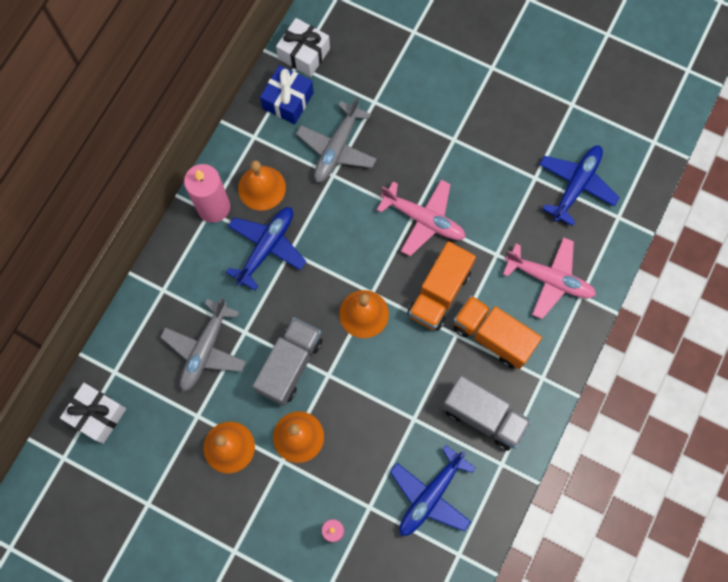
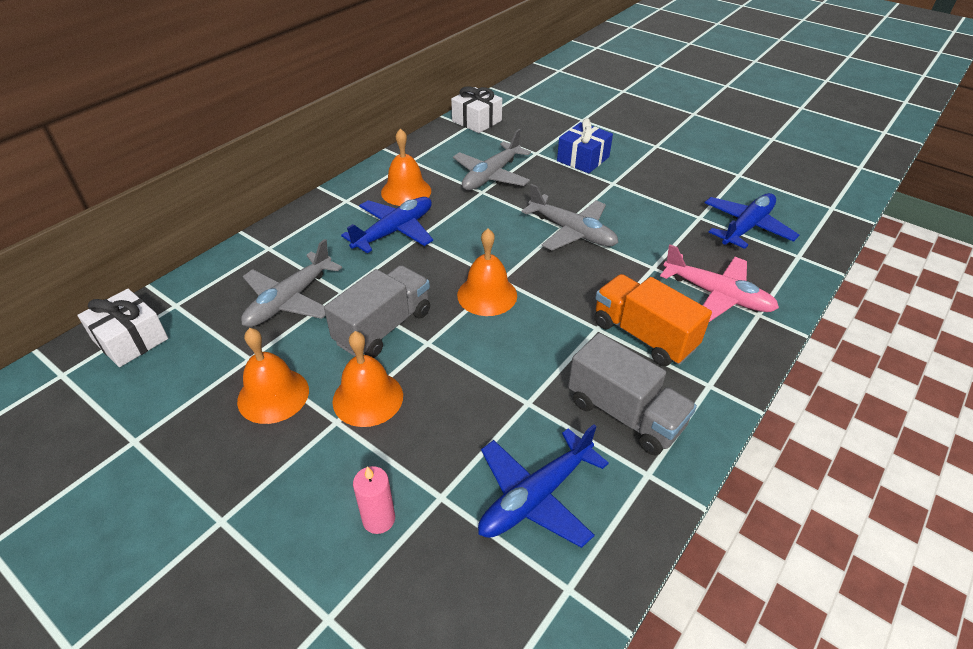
camera: 10 degrees right, 30 degrees down
(213, 207) = (351, 198): pink candle -> none
(288, 100) = (452, 144): blue gift -> blue gift (583, 159)
(423, 219) = (572, 232): pink plane -> grey plane
(439, 293) = (581, 290): orange truck -> none

